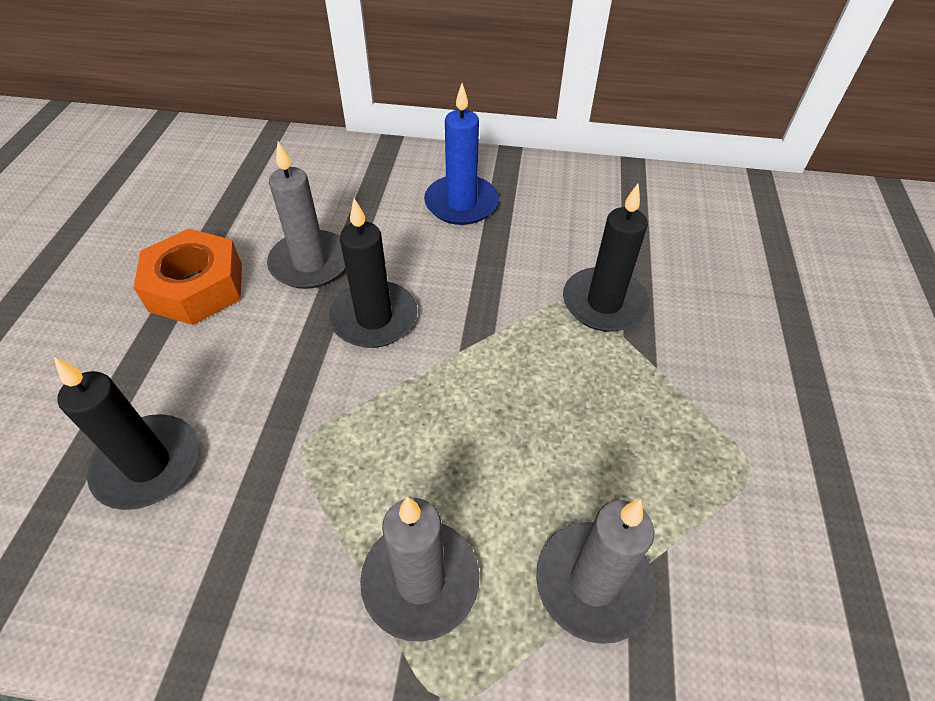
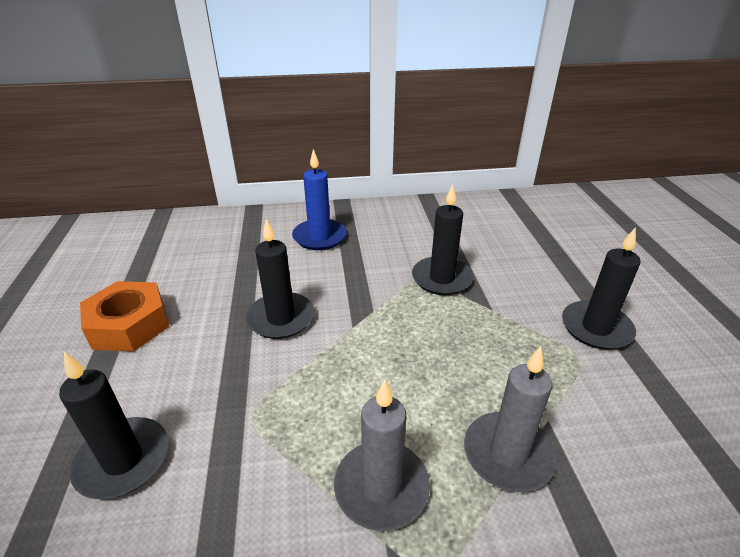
camera: 15 degrees left, 15 degrees down
(310, 263) = (218, 292): grey candle -> none
(796, 431) = (596, 328): none -> black candle

